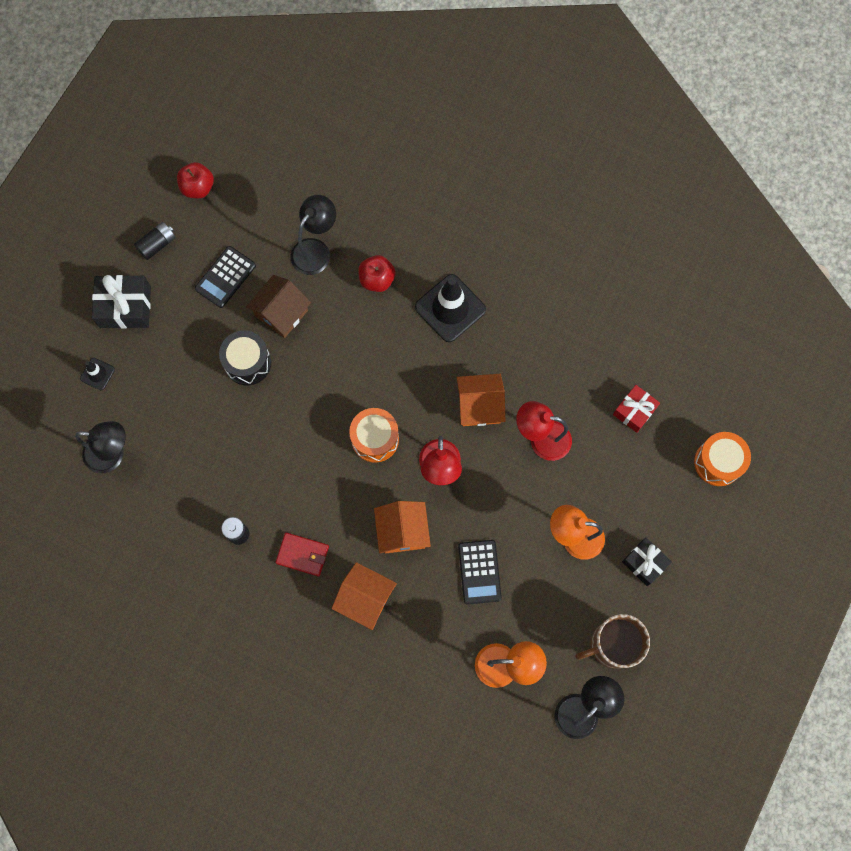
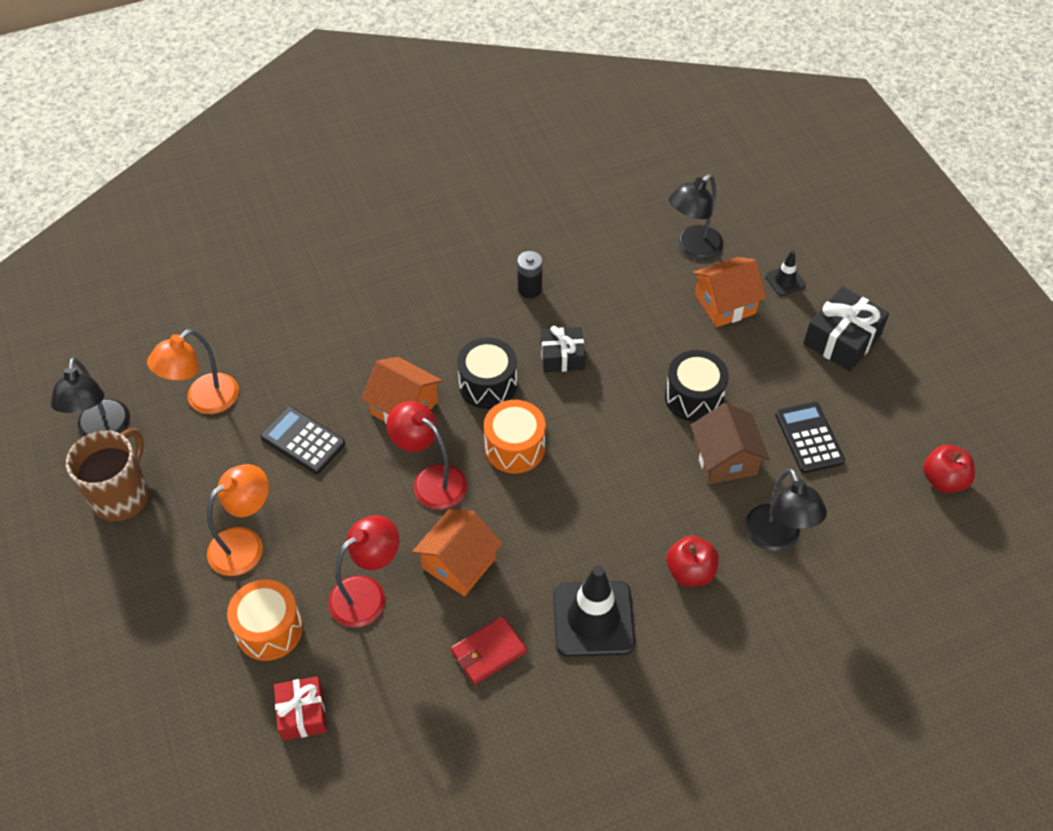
camera: 130 degrees right, 20 degrees down
(157, 244) = (896, 404): black battery -> none
(302, 554) = (463, 321): red wallet -> red wallet (488, 652)
(341, 494) = (488, 385): none -> black drum
(365, 598) = (376, 340): orange house -> orange house (725, 304)
(644, 563) = (153, 587): black gift -> black gift (562, 356)
(718, 462) = (161, 752): orange drum -> orange drum (269, 629)

